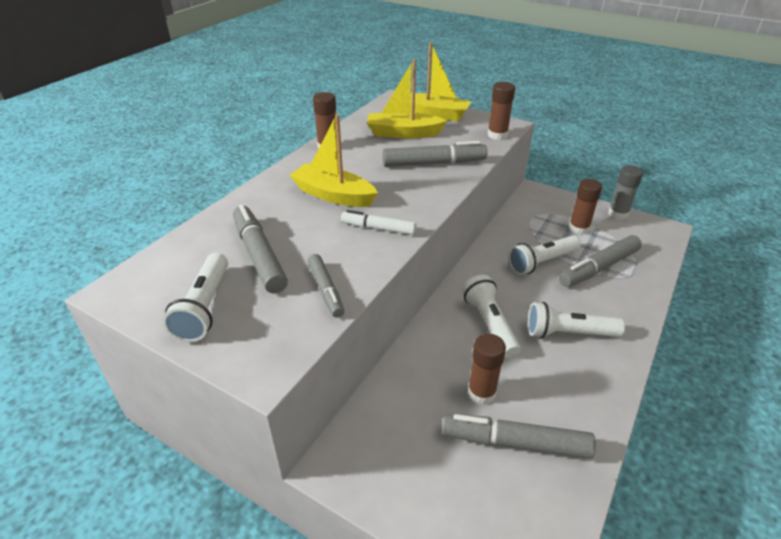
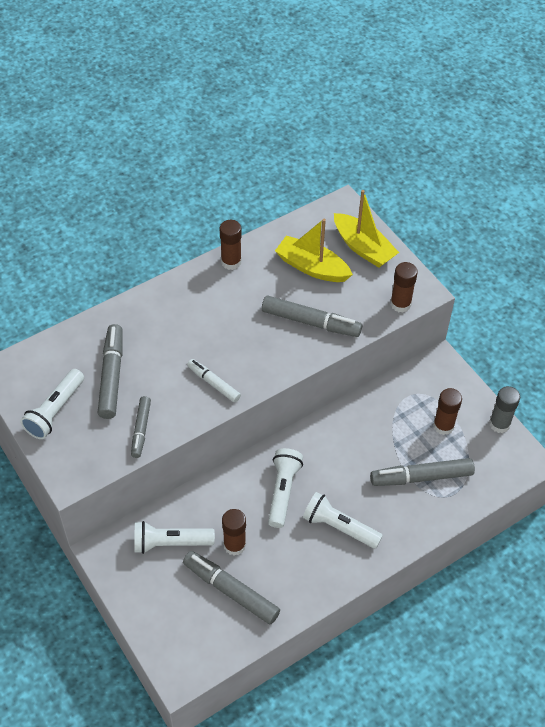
camera: 25 degrees right, 15 degrees up
(333, 195) = (200, 330): yellow boat -> none
(542, 262) = (375, 450): white flashlight -> white flashlight (170, 543)

